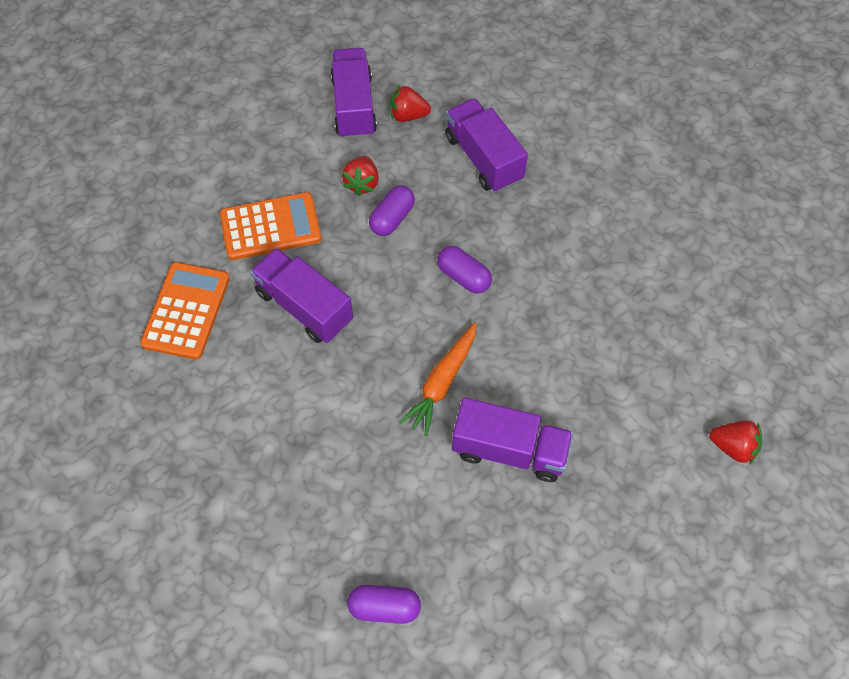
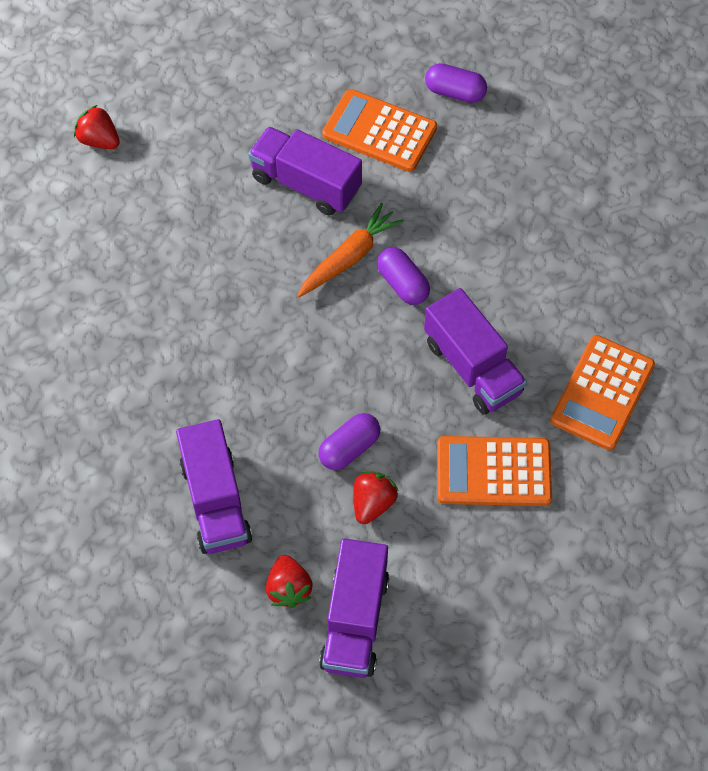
camera: 165 degrees left, 0 degrees up
(408, 115) = (288, 588): red strawberry -> red strawberry turned 60 degrees clockwise
(453, 532) = (379, 131): none -> orange calculator
(463, 277) = (291, 359): purple capsule -> purple capsule (403, 284)

